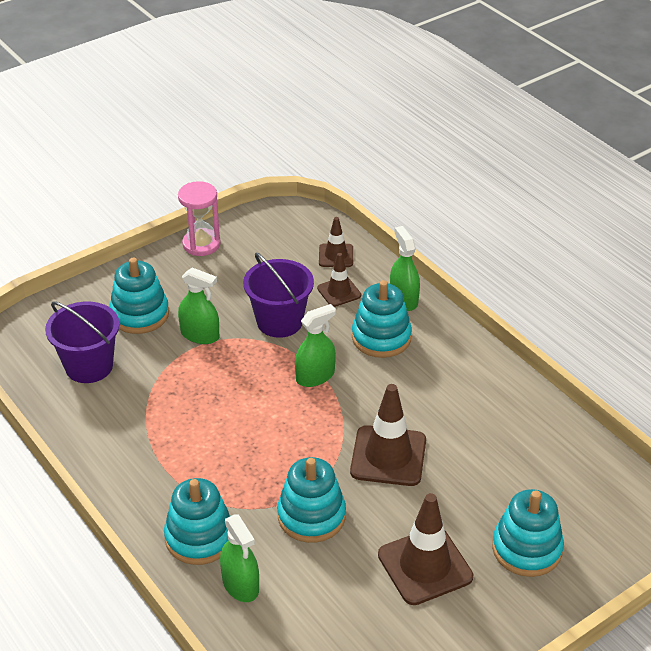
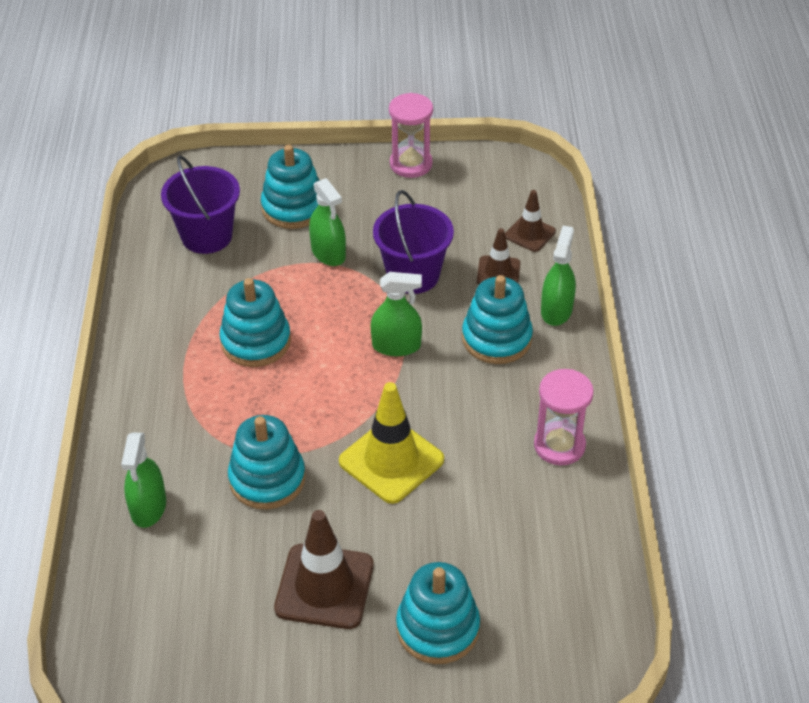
camera: 35 degrees right, 5 degrees up
(199, 537) = (154, 444): turquoise stacking toy -> turquoise stacking toy (256, 341)
(388, 456) = (391, 461): brown traffic cone -> yellow traffic cone
(490, 387) = (559, 445): none -> pink hourglass

